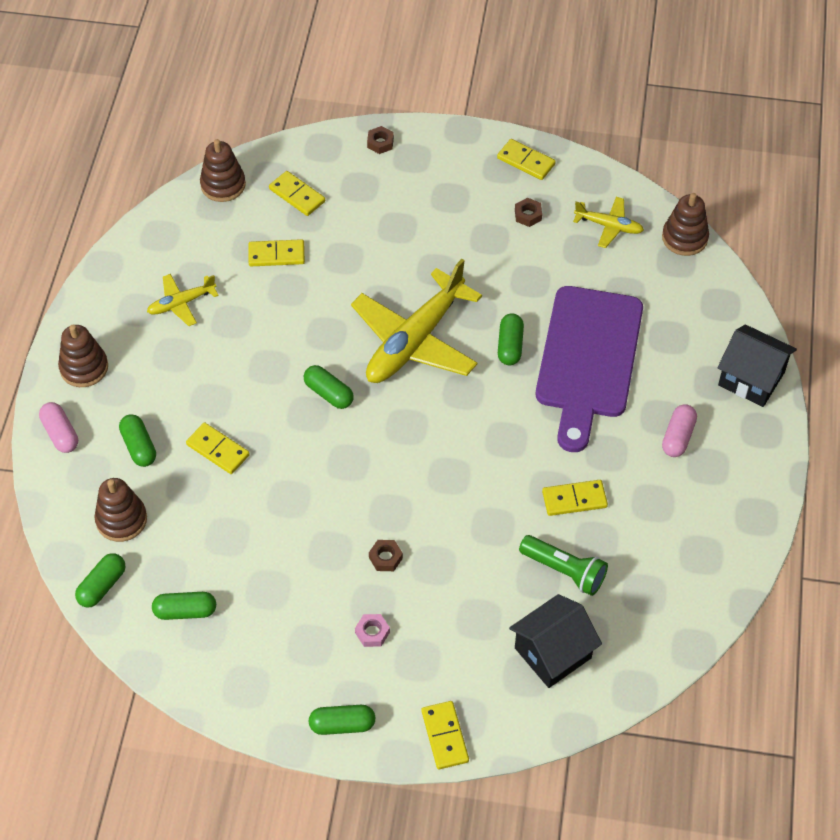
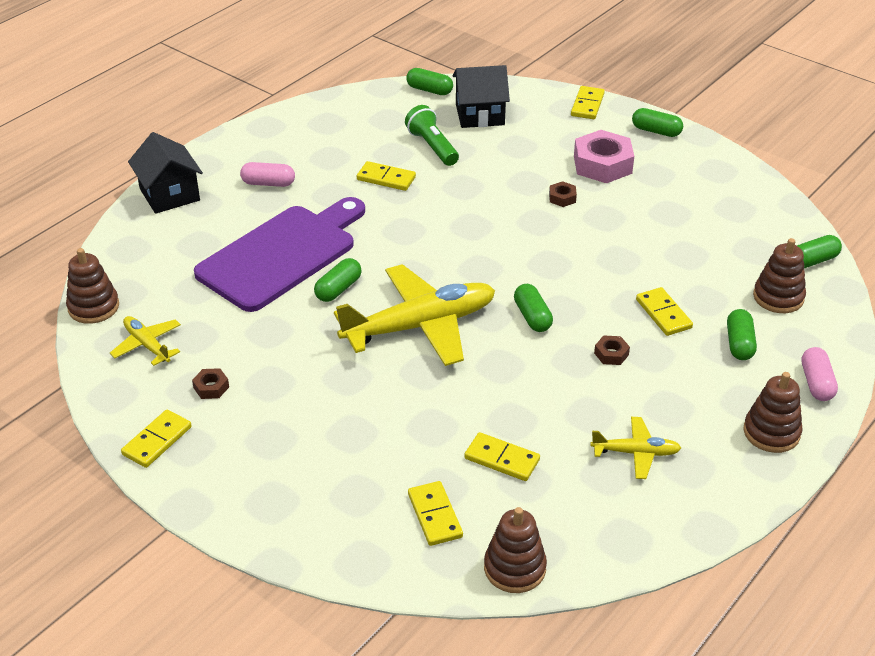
camera: 150 degrees left, 15 degrees down
(185, 611) = (746, 223): green capsule -> green capsule (429, 90)
(372, 632) = (602, 164): pink nut -> pink nut, size x2.18
(380, 143) = (292, 535): brown nut -> brown nut (611, 354)
(526, 161) = (157, 441): yellow domino -> yellow domino turned 60 degrees clockwise
(678, 437) = (268, 183): pink capsule -> pink capsule turned 45 degrees clockwise

